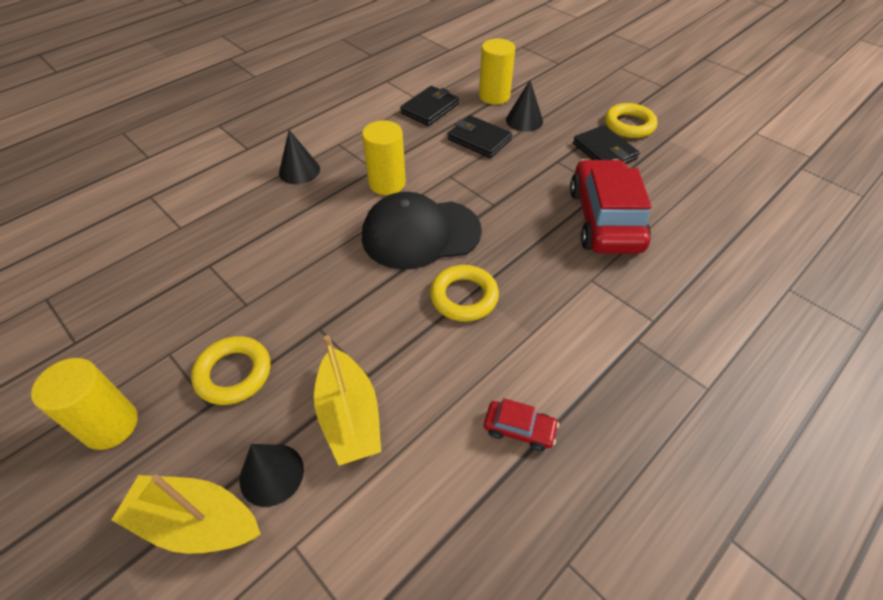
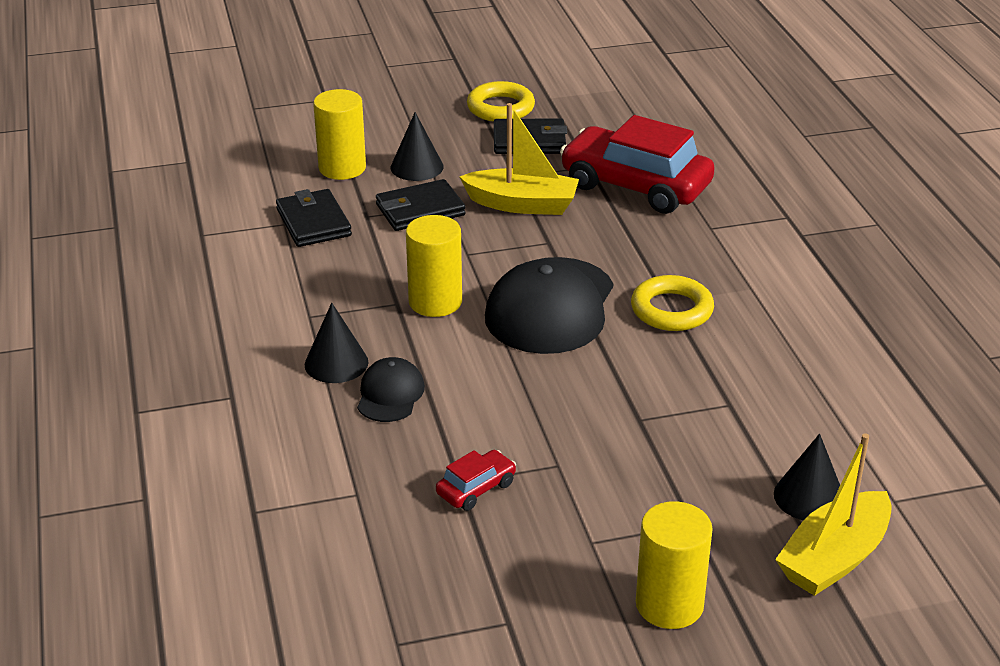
camera: 60 degrees left, 15 degrees down
(233, 373) = (660, 496): yellow ring -> none
(281, 202) = (390, 394): none -> black cap
(349, 416) = (773, 429): yellow boat -> yellow boat (522, 204)
(519, 429) = (854, 334): red car -> red car (476, 488)

